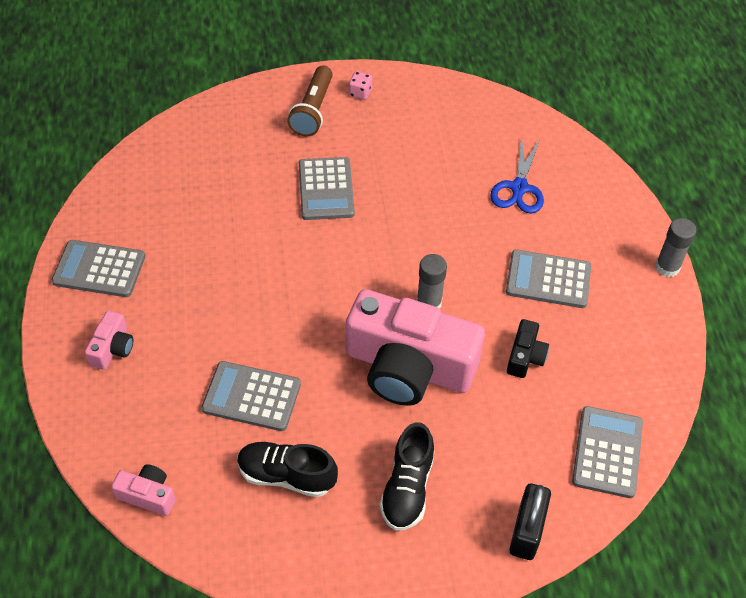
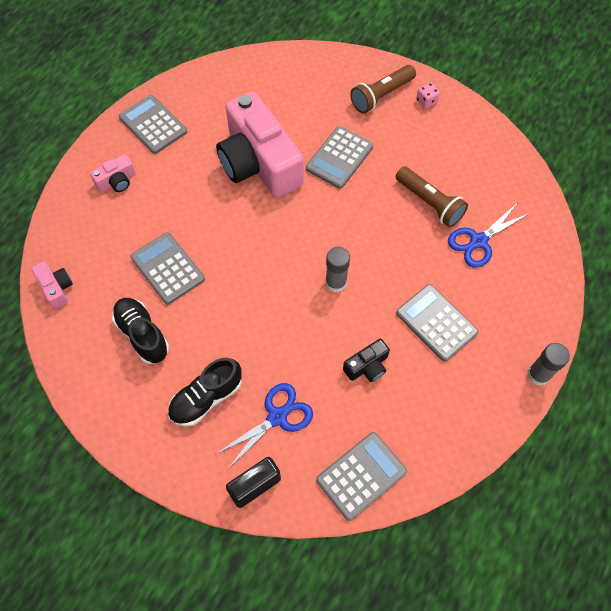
camera: 40 degrees right, 10 degrees up
(408, 367) = (281, 317): pink camera -> pink camera (259, 163)
(447, 181) = (429, 203): none -> brown flashlight
(488, 457) = (277, 417): none -> blue scissors

